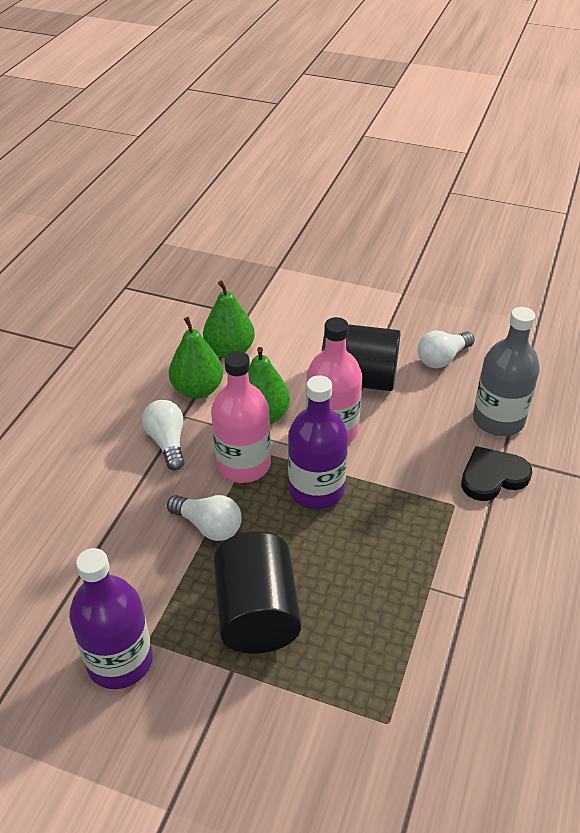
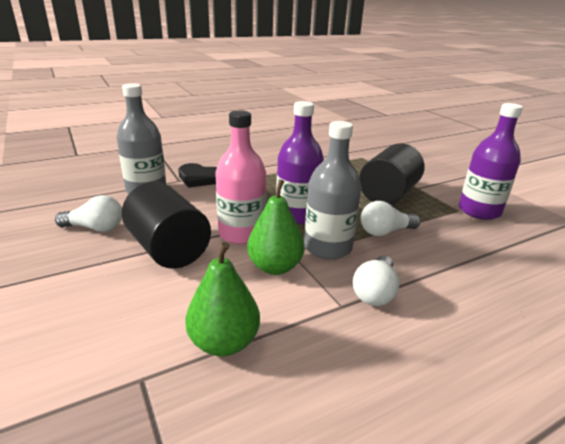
camera: 140 degrees left, 15 degrees down
(198, 390) = (304, 321): green pear -> none
(208, 526) = (385, 232): white light bulb -> white light bulb turned 90 degrees counterclockwise
(243, 465) = (327, 247): pink bottle -> grey bottle

